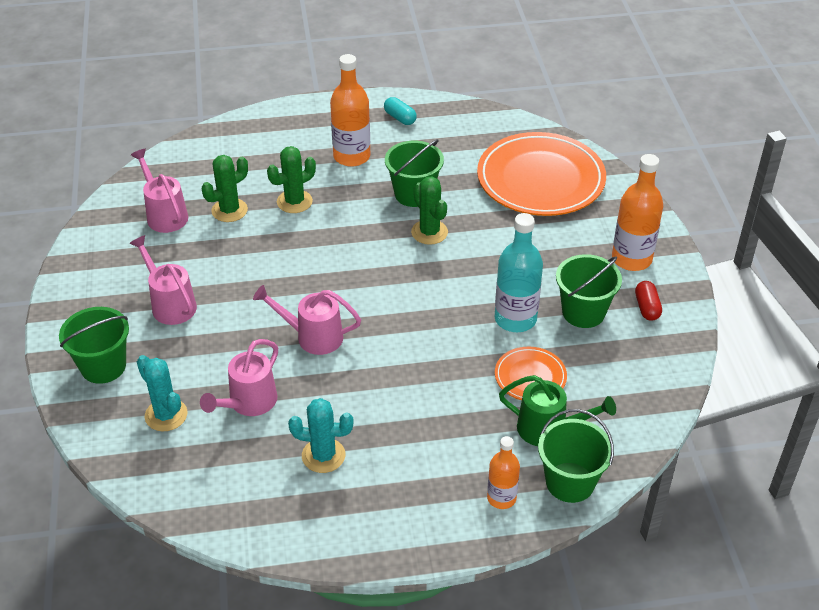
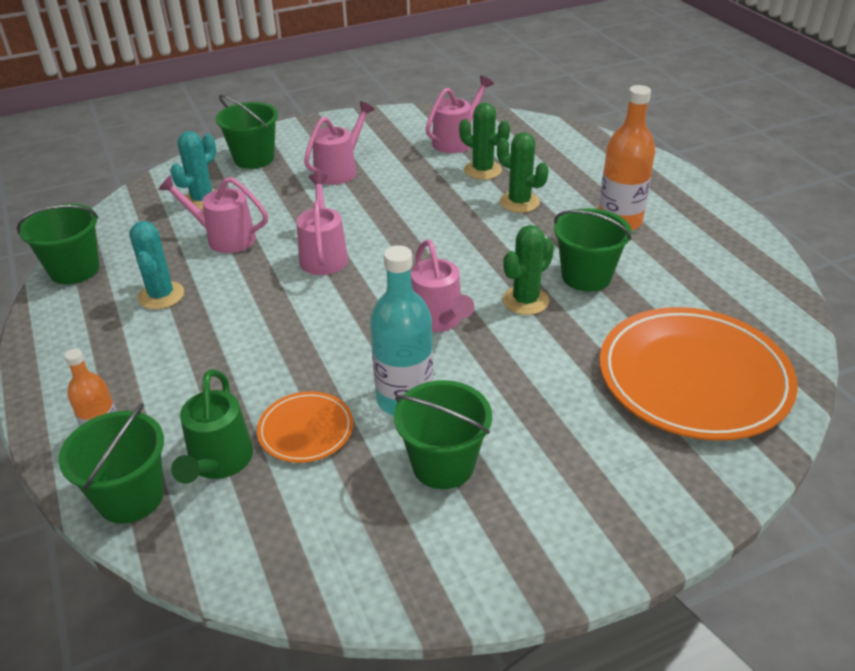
camera: 75 degrees right, 5 degrees down
(247, 525) = (74, 270): none -> green bucket
(400, 118) = (717, 240): turquoise capsule -> none
(434, 283) = (439, 321): none -> pink watering can
(631, 259) = (581, 504): orange bottle -> none
(647, 307) = (482, 537): red capsule -> none

